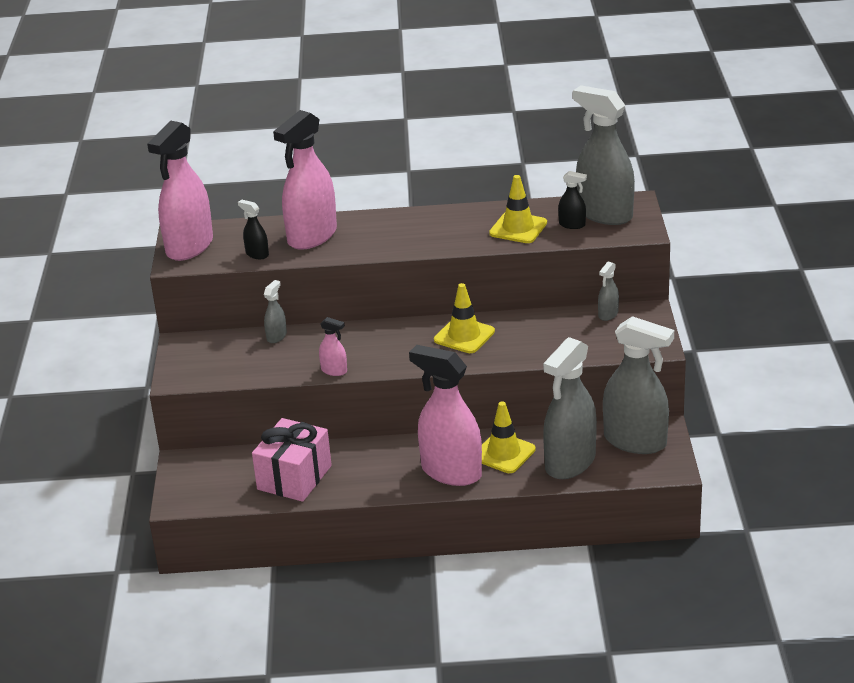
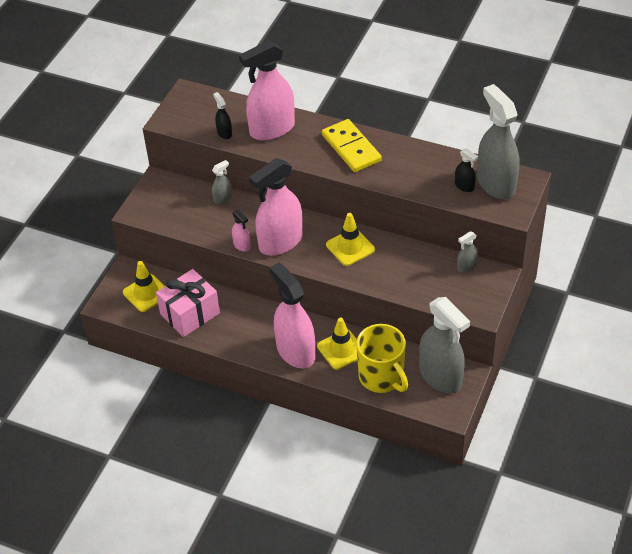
camera: 25 degrees right, 15 degrees up
(189, 247) = (184, 109): pink spray bottle -> pink spray bottle (280, 242)
(418, 228) = (351, 148): none -> yellow domino
(518, 228) = (422, 175): yellow traffic cone -> yellow traffic cone (146, 293)
(570, 463) = (382, 377): grey spray bottle -> yellow mug

